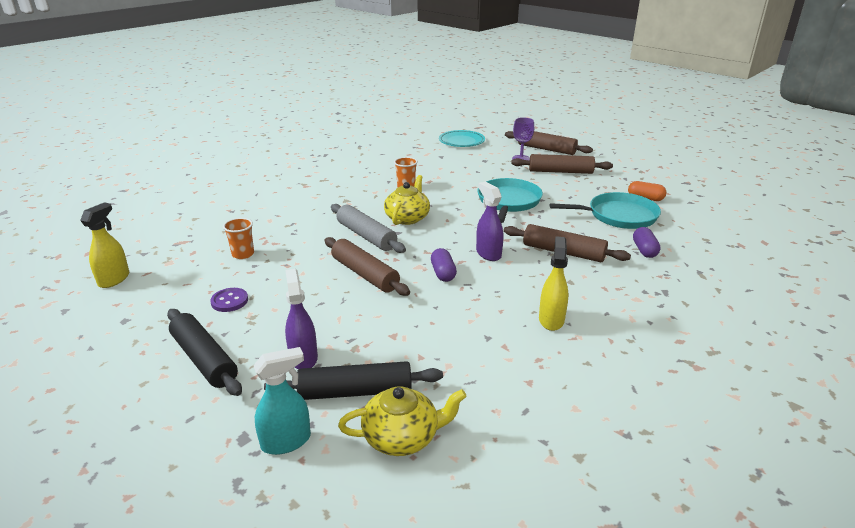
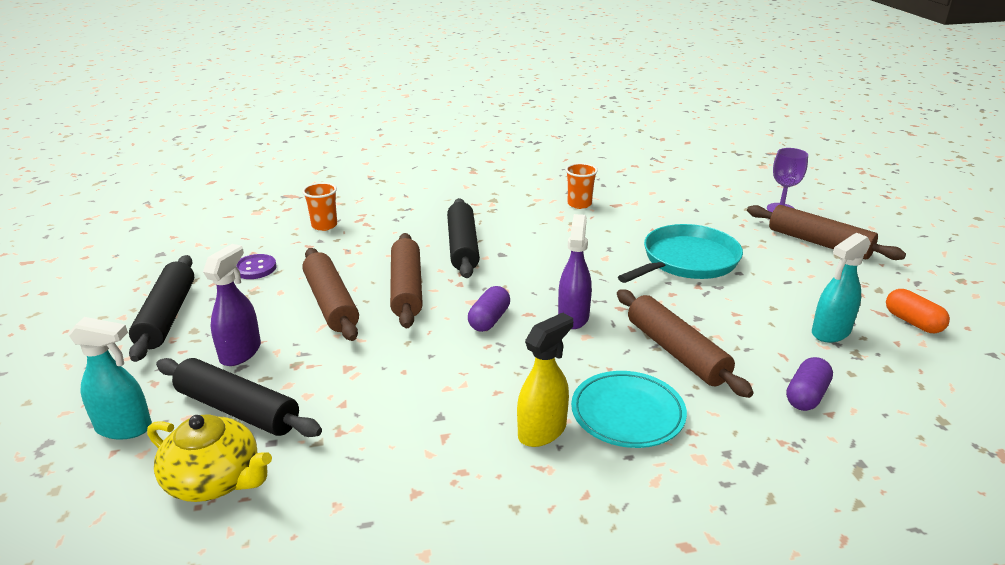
camera: 35 degrees right, 0 degrees up
(114, 279) = (199, 213): yellow spray bottle -> none
(366, 236) = (463, 246): grey rolling pin -> black rolling pin
(407, 218) = (534, 241): yellow teapot -> none
(461, 141) = (724, 166): turquoise plate -> turquoise plate (627, 413)
(546, 149) = (838, 206): brown rolling pin -> brown rolling pin (331, 303)
(618, 216) = (830, 332): turquoise pan -> turquoise spray bottle

